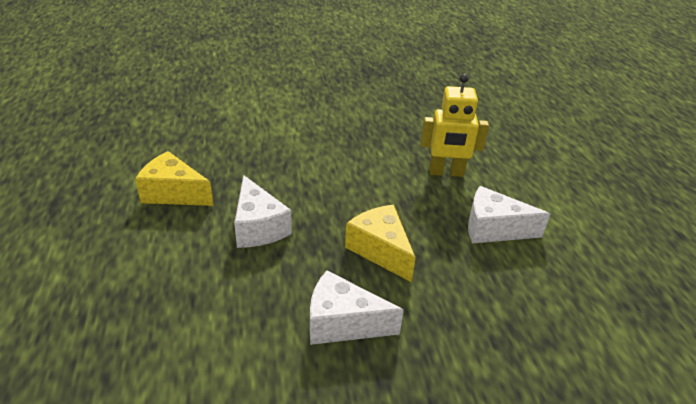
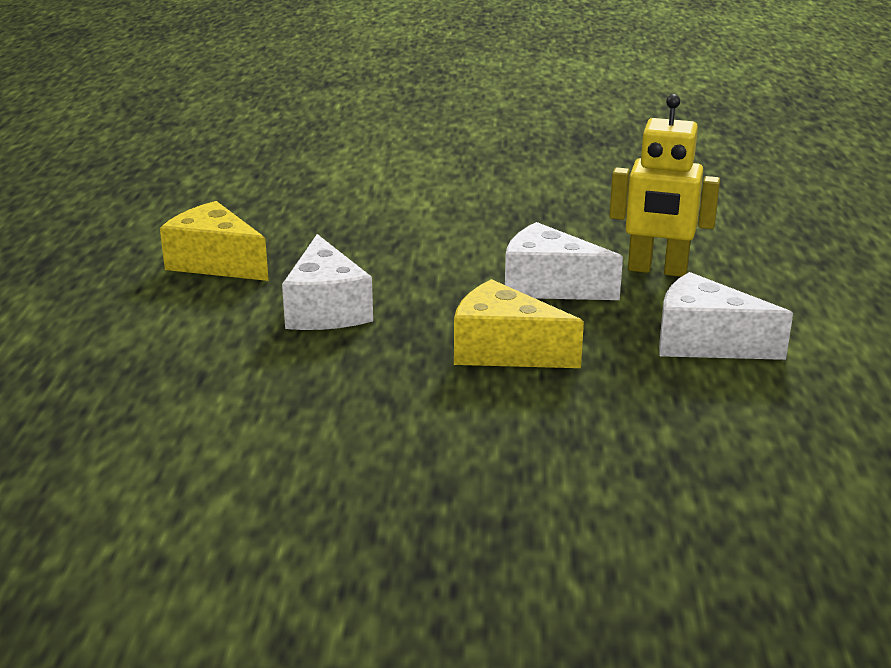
camera: 15 degrees right, 10 degrees down
(342, 323) = (409, 423): white cheese -> white cheese (549, 286)
(380, 250) = (504, 351): yellow cheese -> yellow cheese turned 45 degrees counterclockwise

